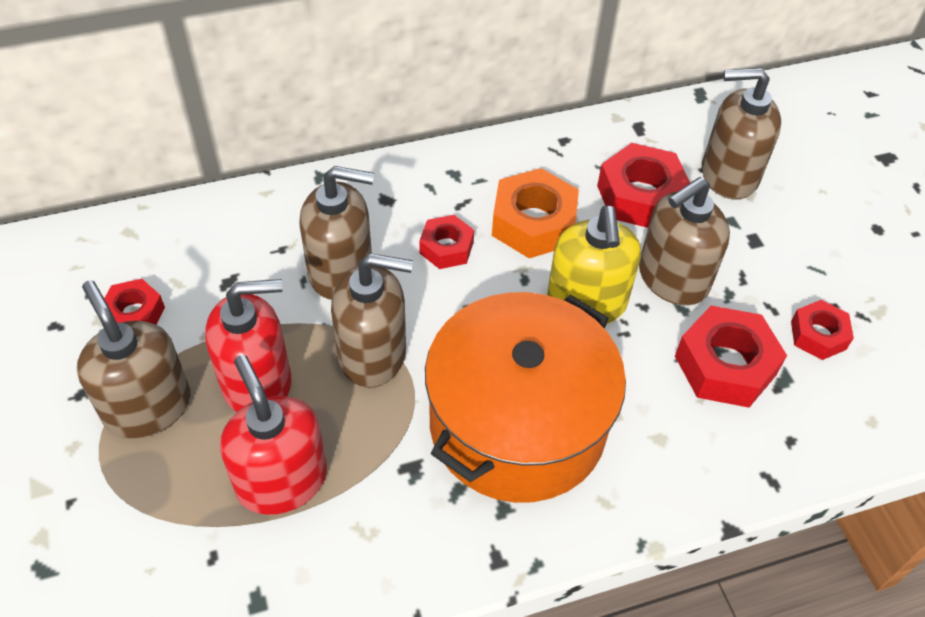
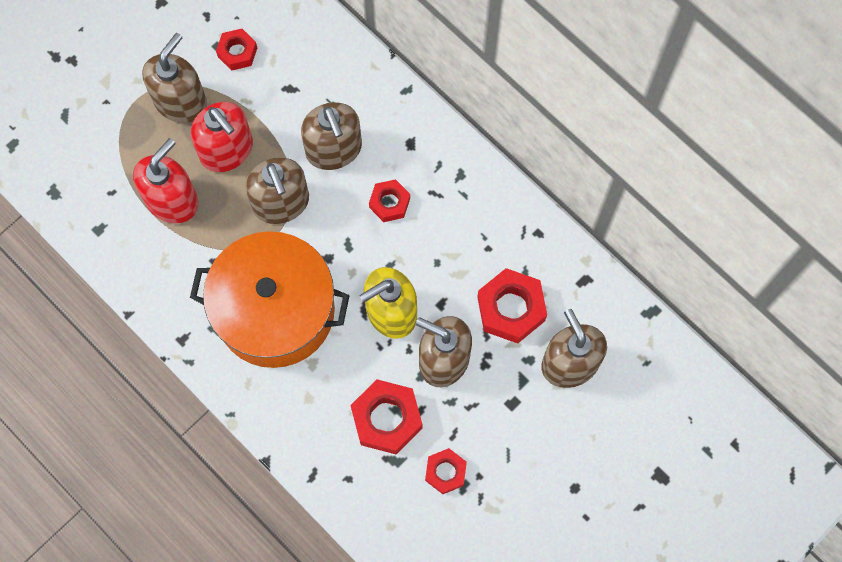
camera: 65 degrees right, 20 degrees up
(533, 223) = (443, 248): orange nut -> none

